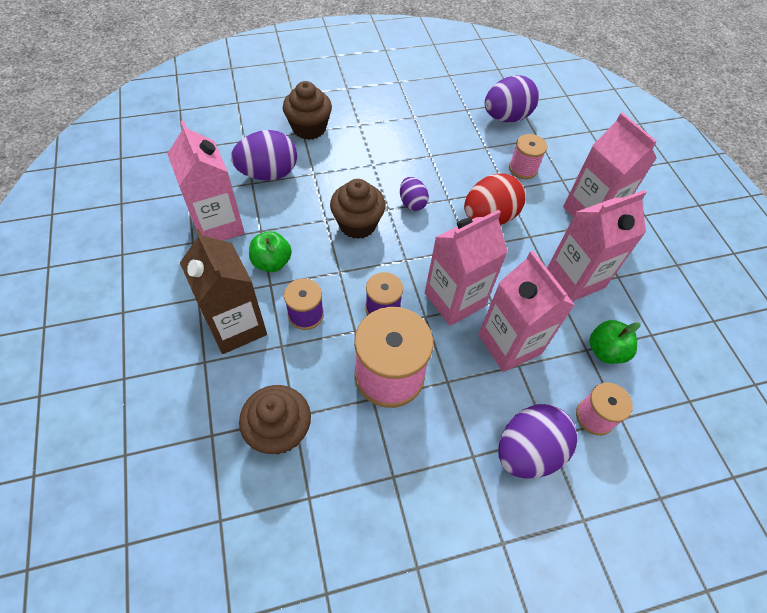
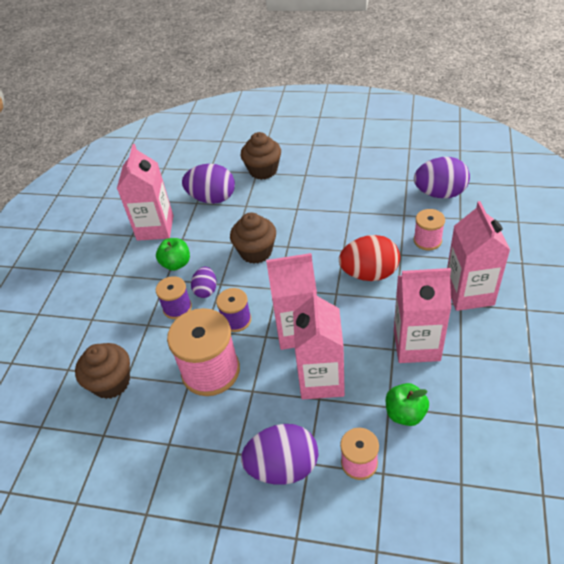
camera: 35 degrees right, 10 degrees down
(236, 326) = (126, 302): brown carton -> none
(412, 203) = (310, 246): purple egg -> purple egg (206, 290)

